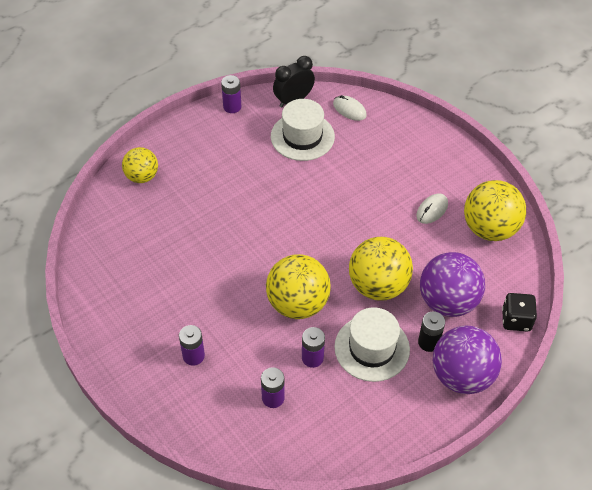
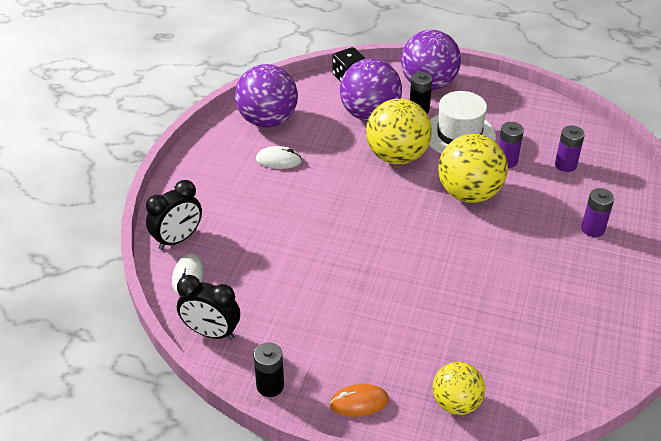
camera: 125 degrees left, 10 degrees down
(185, 136) = (359, 402): none -> orange mouse
(232, 107) = (270, 386): purple battery -> black battery
(302, 136) = (264, 294): white hat -> none
(388, 119) = (178, 239): none -> black clock
(489, 228) = (267, 120): yellow ball -> purple ball

